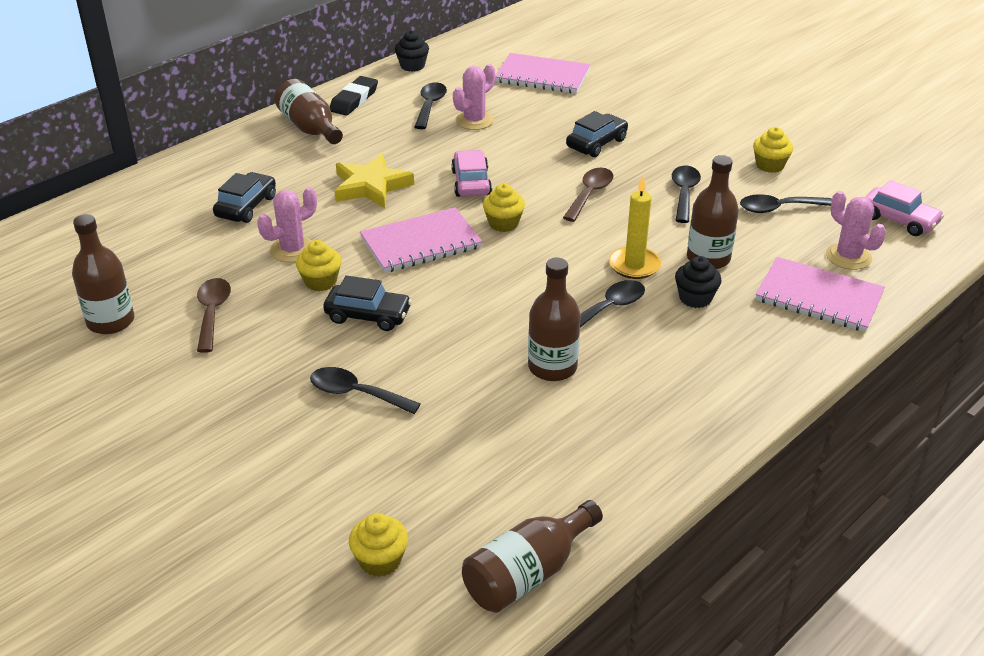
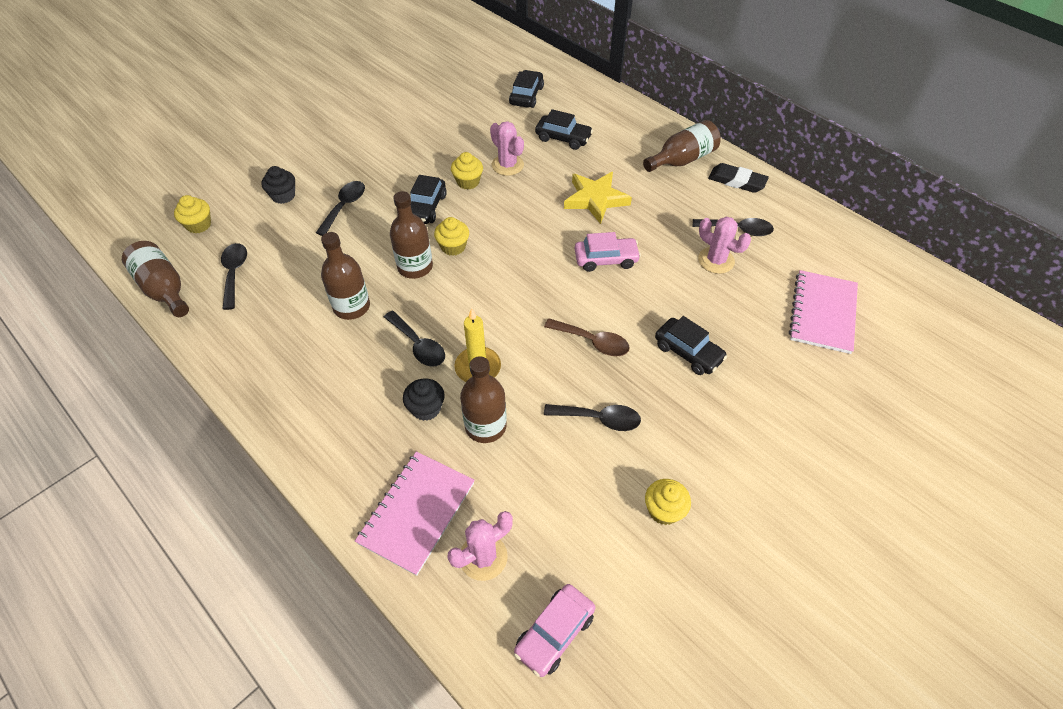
camera: 90 degrees right, 15 degrees up
(111, 321) = (434, 98): brown bottle -> brown bottle (415, 267)
(139, 235) = (526, 96): none -> black car
(212, 313) = (438, 137): brown spoon -> none
(412, 66) = (814, 215): black cupcake -> black cupcake (283, 196)
(421, 243) = (515, 231): pink notebook -> none
(503, 223) = (543, 280): yellow cupcake -> yellow cupcake (453, 247)
(778, 208) = (574, 503): black spoon -> black spoon (234, 273)

